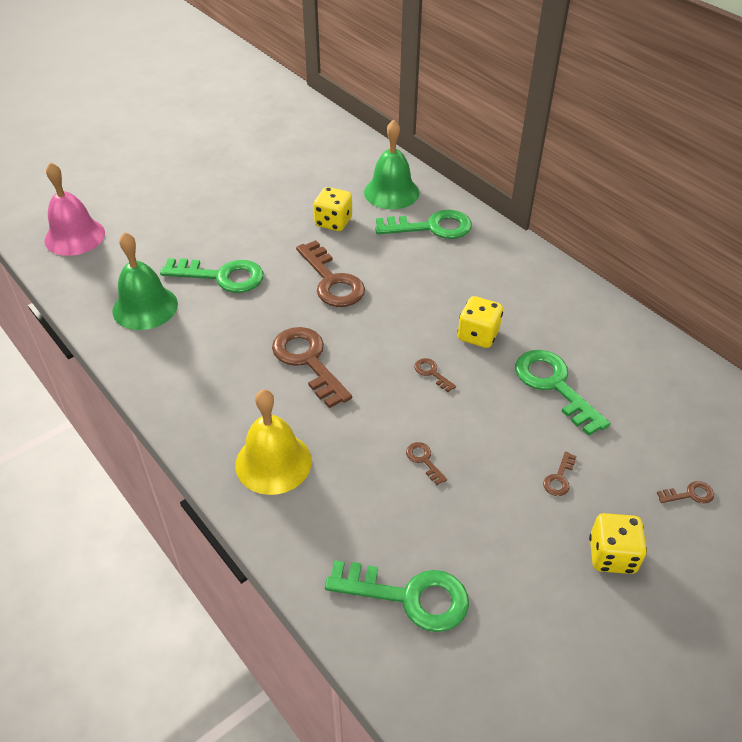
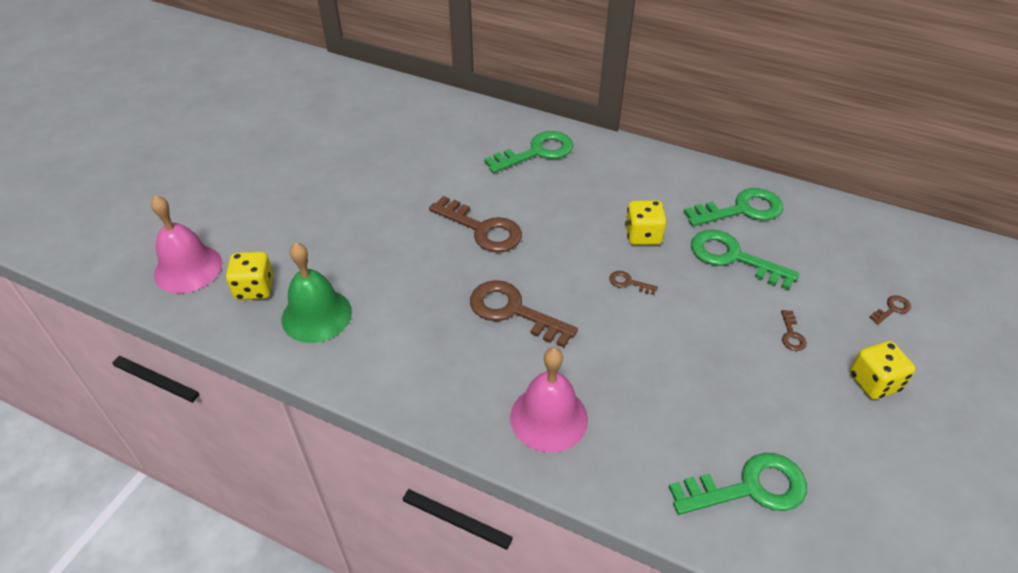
camera: 25 degrees left, 0 degrees up
(221, 276) = (373, 259): green key -> green key (741, 210)
(273, 462) = (549, 418): yellow bell -> pink bell
(333, 222) = (445, 174): yellow dice -> yellow dice (255, 288)
(391, 192) = (479, 131): green bell -> none
(424, 460) = (676, 362): brown key -> none

